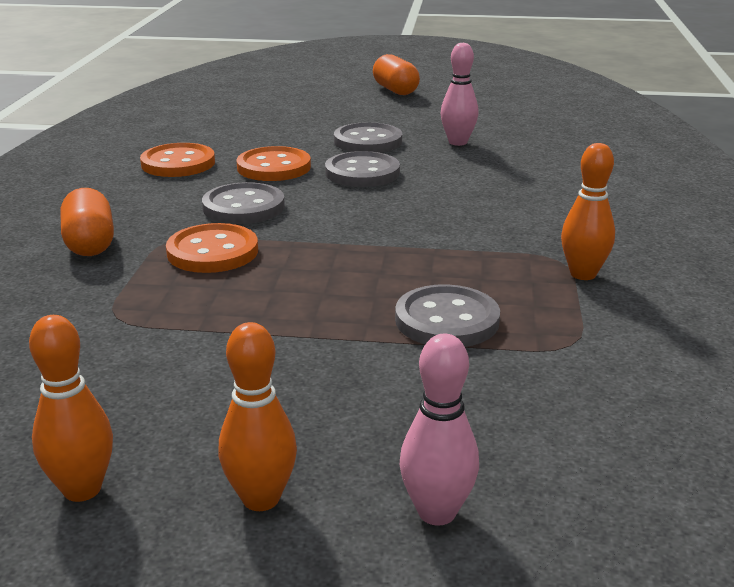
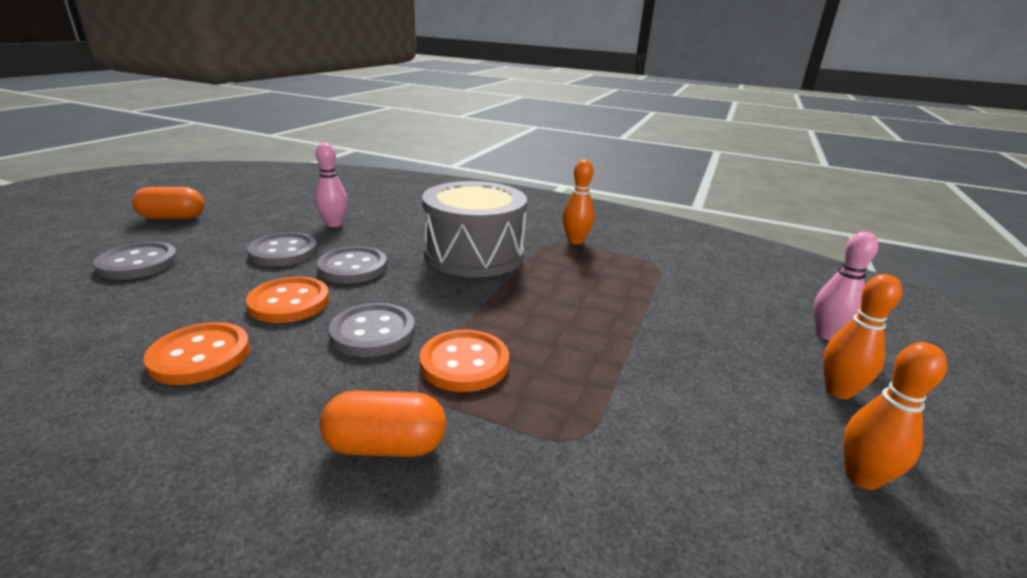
camera: 75 degrees left, 0 degrees up
(447, 320) = (621, 289): grey button -> grey button (138, 263)
(457, 218) = (474, 254): none -> grey drum

